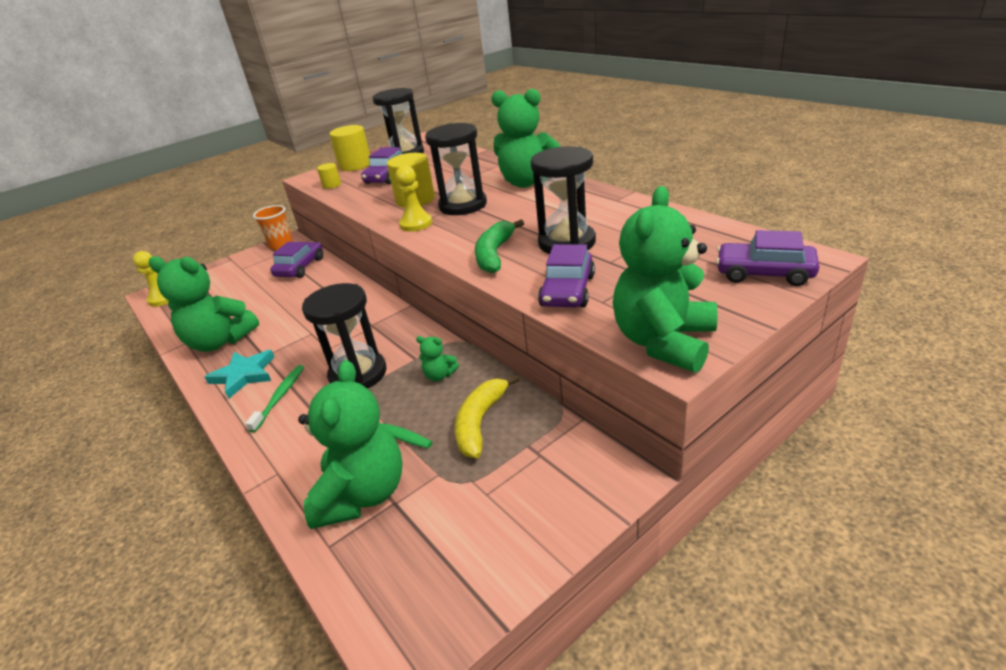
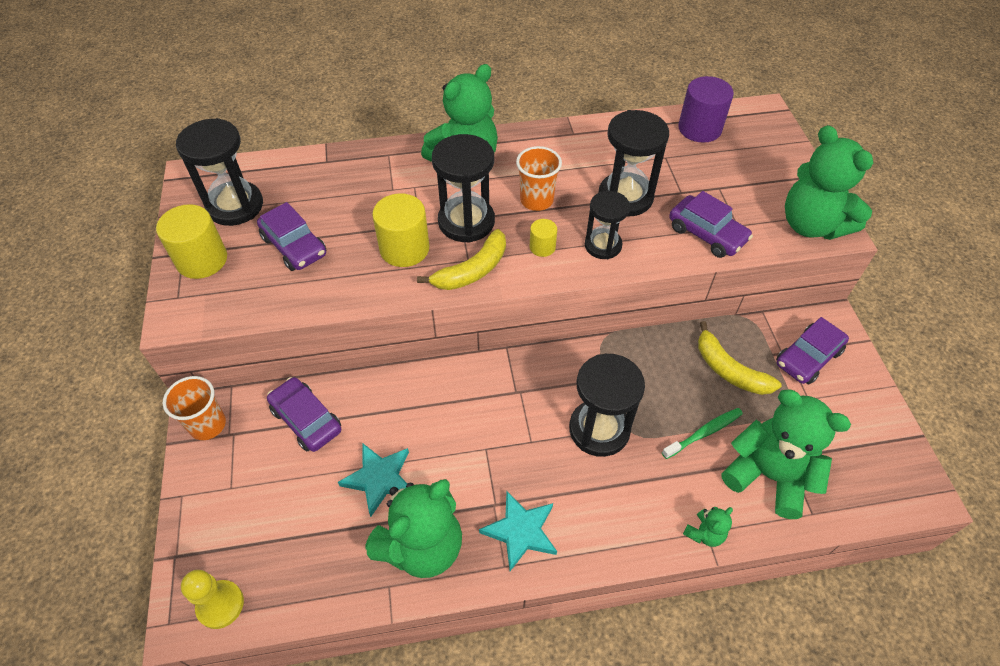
camera: 65 degrees left, 20 degrees up
(266, 307) = (379, 479): none -> turquoise star
(280, 397) = (589, 505): green toothbrush -> none
(332, 185) = (247, 302): yellow cylinder -> yellow cylinder (542, 247)
(416, 224) = (472, 270): yellow pawn -> yellow banana
(439, 375) = (647, 371): green teddy bear -> green teddy bear (704, 533)
(495, 254) = (603, 245): green banana -> black hourglass
(516, 216) = (536, 200): none -> orange cup
(719, 240) = (699, 128): none -> purple cylinder
(764, 273) = (763, 139): purple car -> purple car (808, 357)

